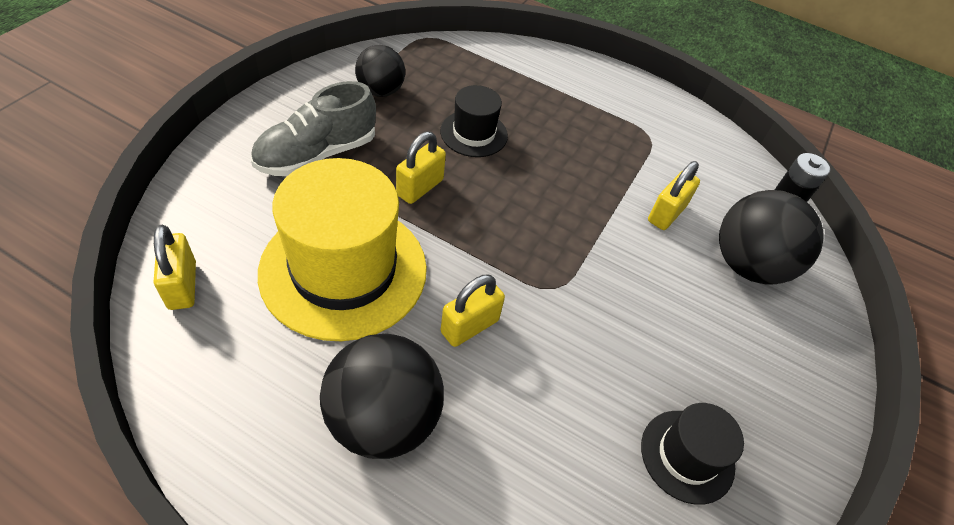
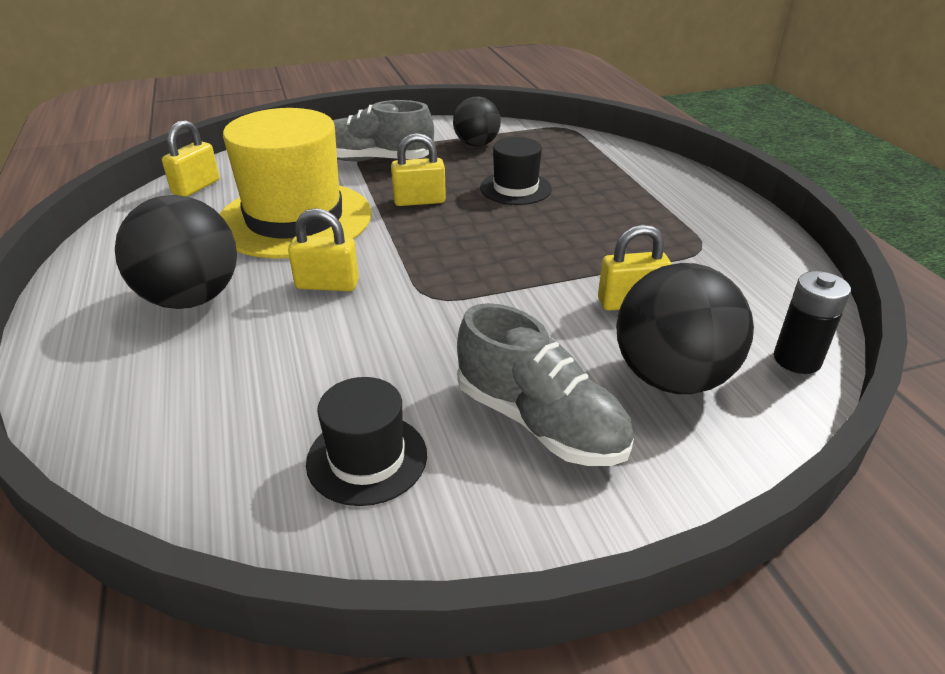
camera: 50 degrees right, 15 degrees down
(730, 350) = (540, 422): none -> grey shoe

